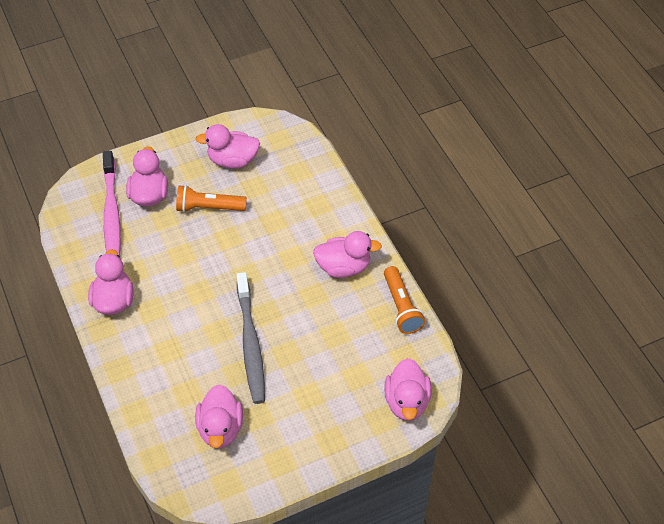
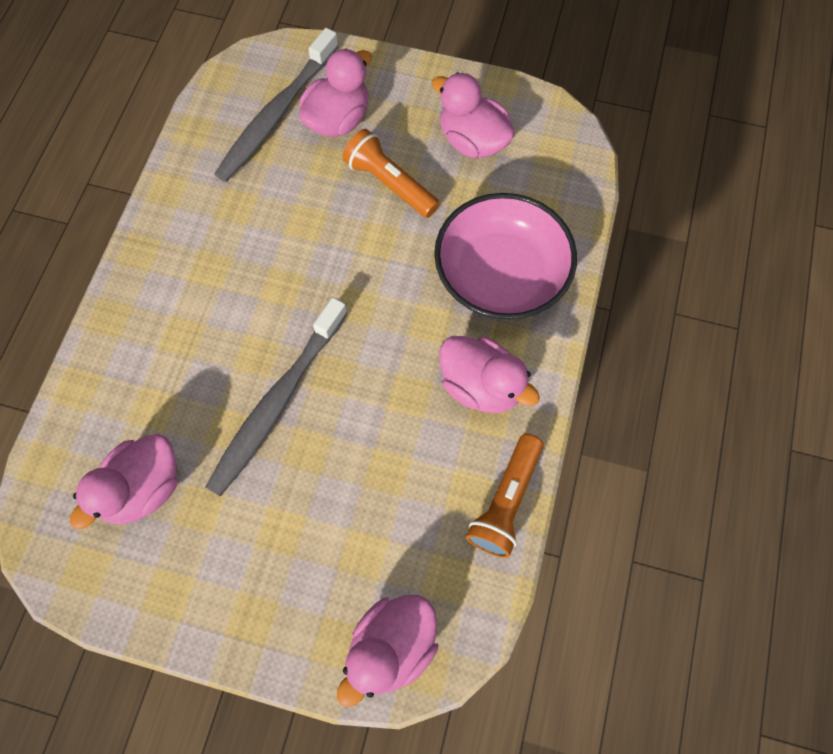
camera: 40 degrees right, 15 degrees up
(112, 214) = (276, 114): pink toothbrush -> grey toothbrush
(114, 300) = (181, 226): pink duck -> none
(307, 213) = (501, 275): none -> pink bowl

